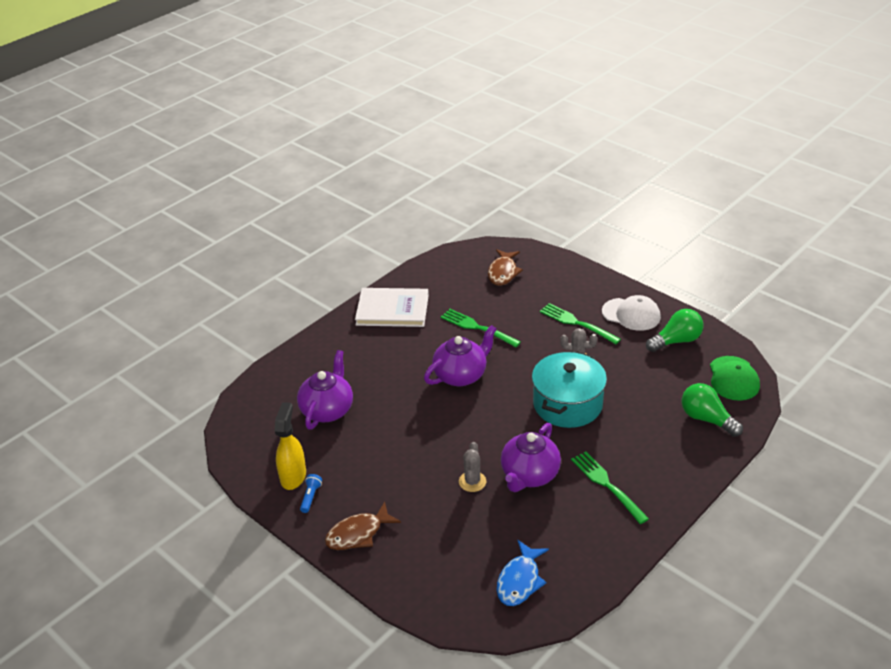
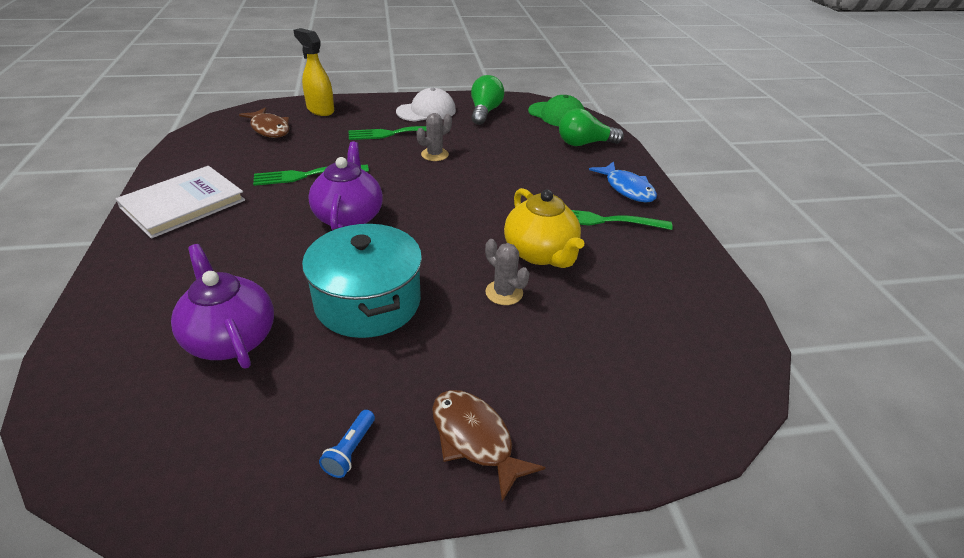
camera: 55 degrees left, 0 degrees up
(293, 476) = (287, 446): yellow spray bottle -> yellow spray bottle (320, 110)
(311, 497) = (350, 450): blue flashlight -> blue flashlight turned 120 degrees counterclockwise
(358, 534) = (475, 439): brown fish -> brown fish turned 135 degrees clockwise
(520, 580) = (682, 341): blue fish -> blue fish (627, 189)
(529, 475) = (540, 253): purple teapot -> yellow teapot
(567, 404) = (479, 186): turquoise pot -> turquoise pot (368, 302)

